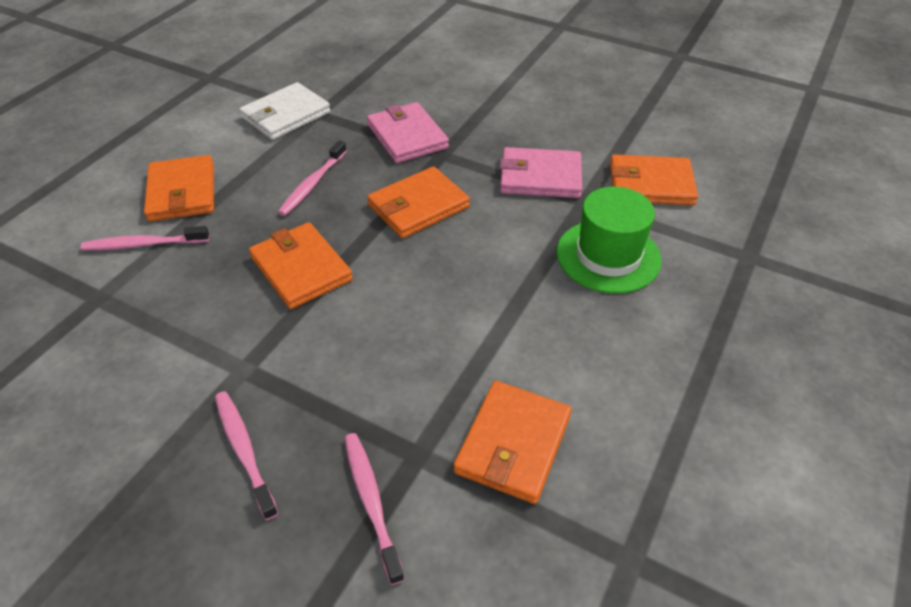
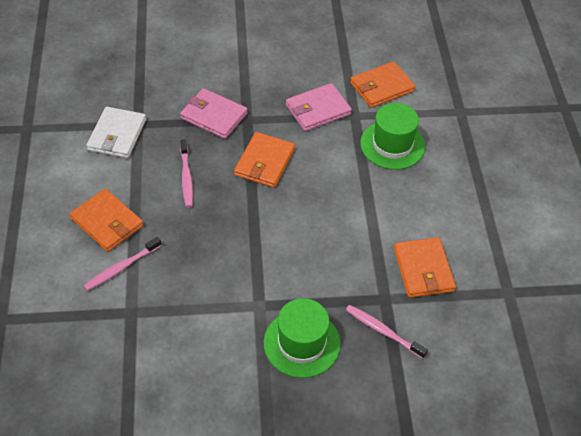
camera: 35 degrees left, 5 degrees up
(244, 451) = (301, 343): pink toothbrush -> green hat
(301, 268) = (234, 234): orange wallet -> none

